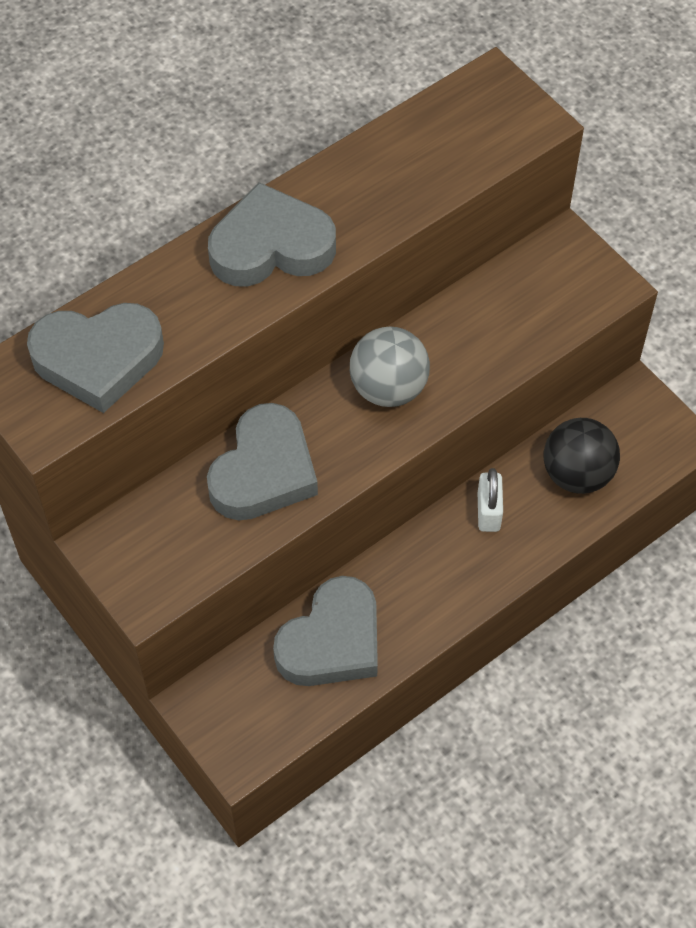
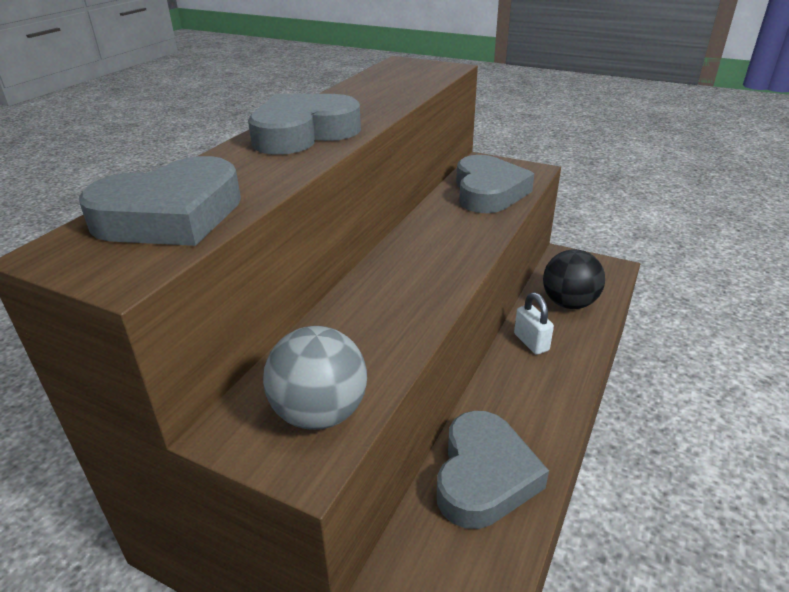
camera: 25 degrees left, 25 degrees down
(264, 471) = (367, 321): grey heart -> grey heart (488, 192)
(388, 388) = (431, 247): grey ball -> grey ball (320, 413)

